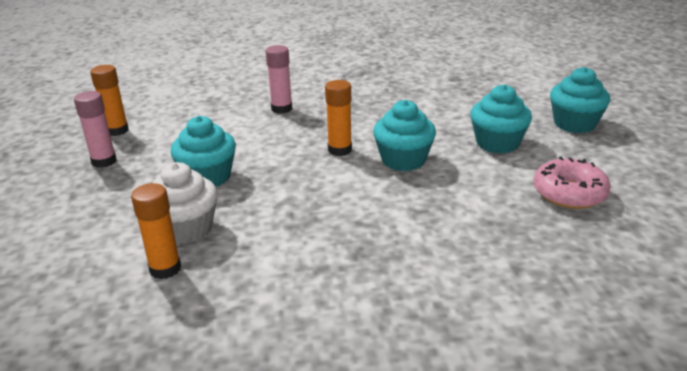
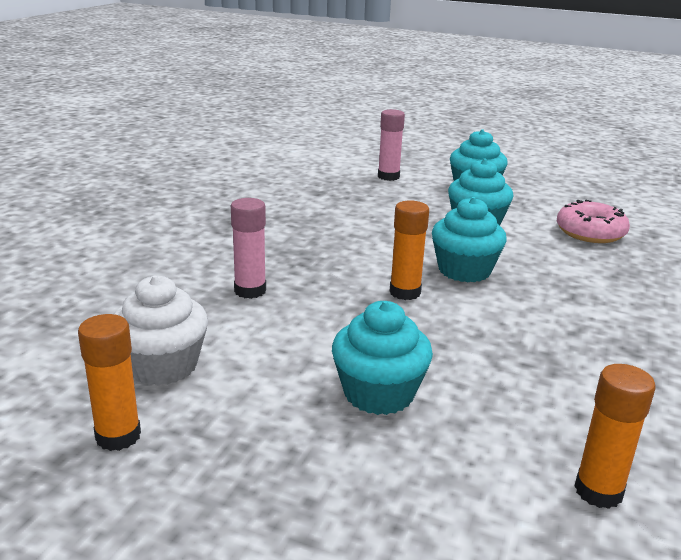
camera: 60 degrees left, 5 degrees down
(104, 161) = (218, 476): pink glue stick -> pink glue stick (388, 177)
(186, 229) = (506, 447): white cupcake -> white cupcake (163, 366)

